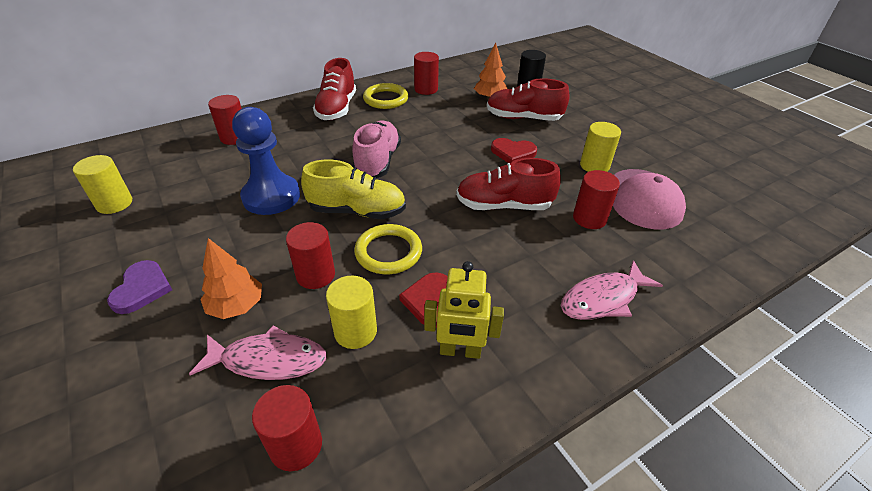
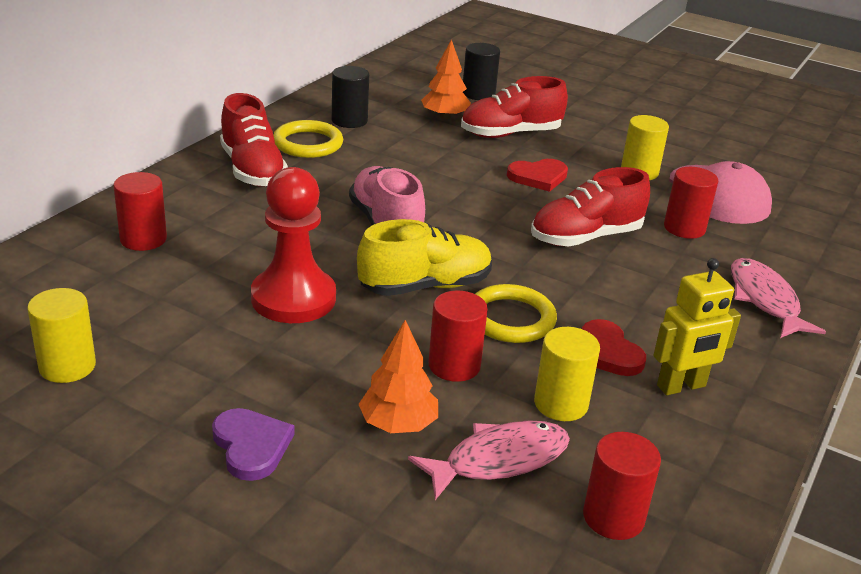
camera: 30 degrees left, 10 degrees down
(271, 196) = (293, 298): blue pawn -> red pawn
(426, 89) = (349, 120): red cylinder -> black cylinder
(603, 299) = (764, 300): pink fish -> pink fish turned 135 degrees clockwise

